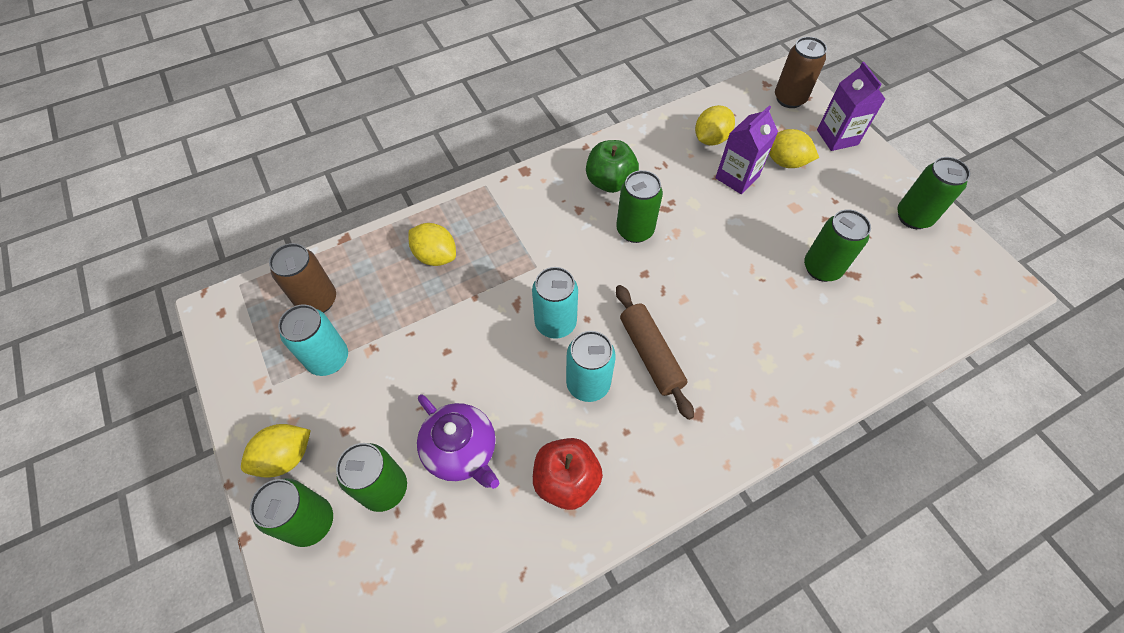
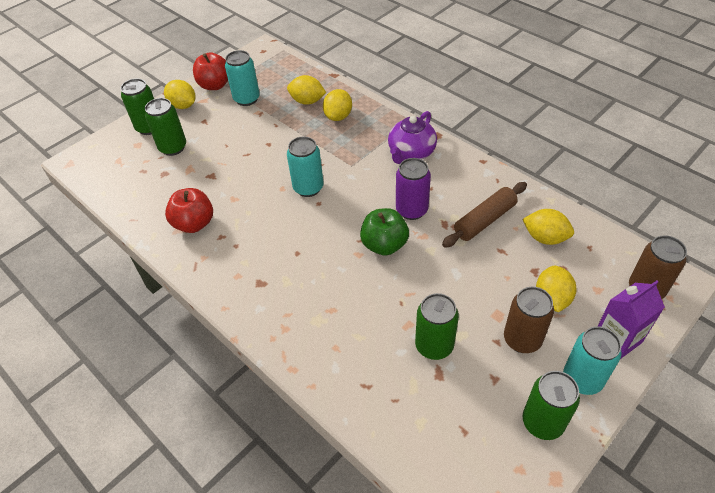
camera: 75 degrees right, 10 degrees down
(263, 398) = (215, 85): none -> red apple
(317, 300) = (284, 81): brown can -> brown can (522, 339)
(382, 283) = (307, 101): none -> yellow lemon
(462, 451) = (203, 171): purple teapot -> purple teapot (411, 153)
(588, 384) = (266, 217): turquoise can -> turquoise can (582, 379)
(610, 182) = (453, 184): green apple -> green apple (384, 245)
(634, 230) = (412, 210): green can -> purple can
(651, 354) = (301, 245): brown rolling pin -> brown rolling pin (484, 220)
(737, 177) = (509, 265): purple carton -> none

